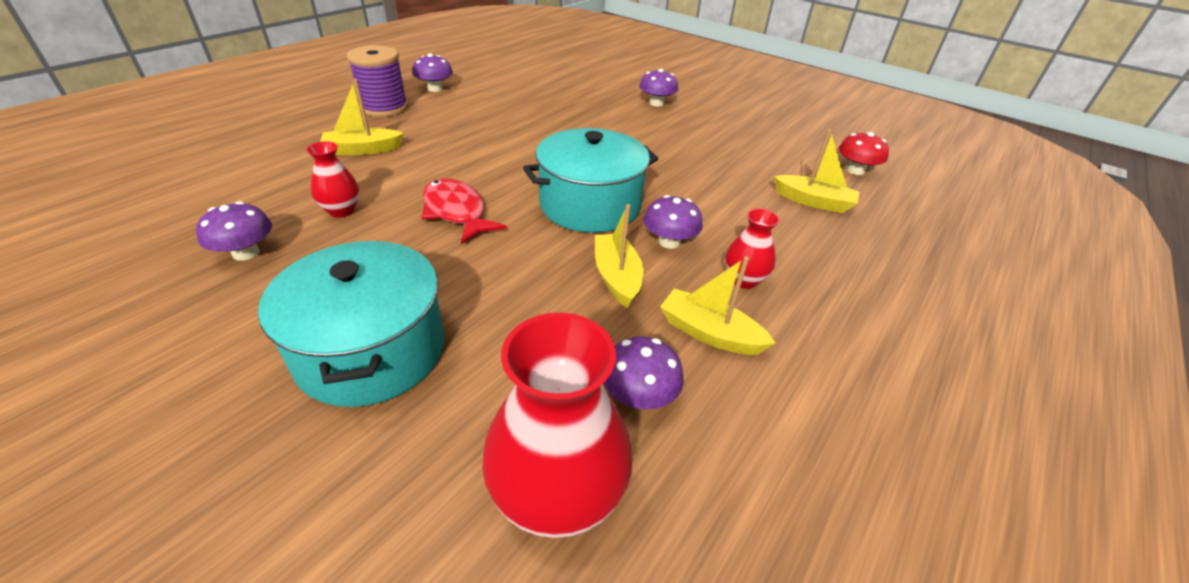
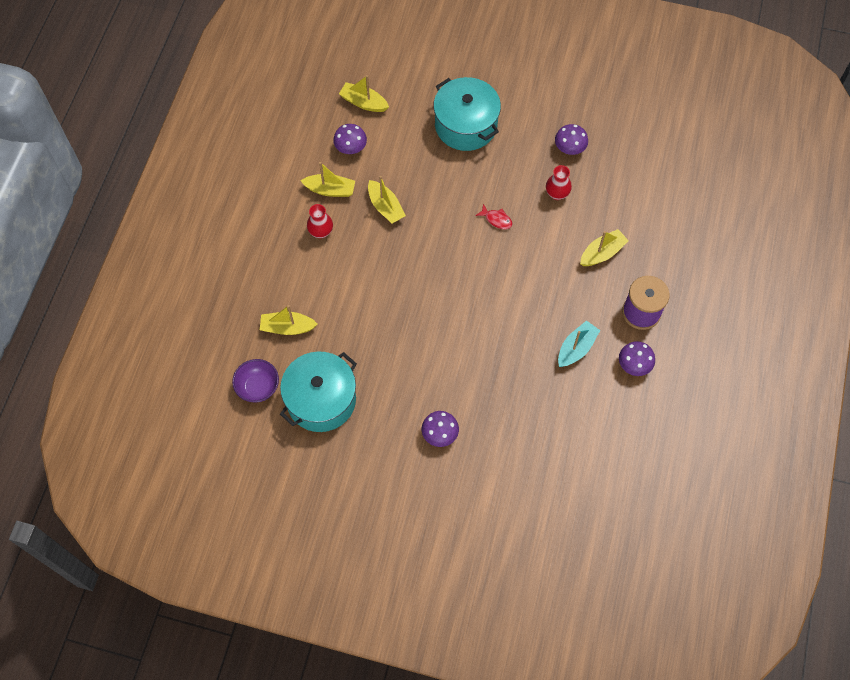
camera: 160 degrees right, 25 degrees up
(456, 212) = (496, 219): red fish -> red fish, size x0.56
(477, 108) = (576, 348): none -> turquoise boat
(557, 496) = (363, 102): red vase -> yellow boat
(590, 205) = (426, 260): turquoise pot -> turquoise pot (321, 400)
(669, 242) = (368, 246): purple mushroom -> none
(855, 170) = (258, 387): red mushroom -> purple bowl

